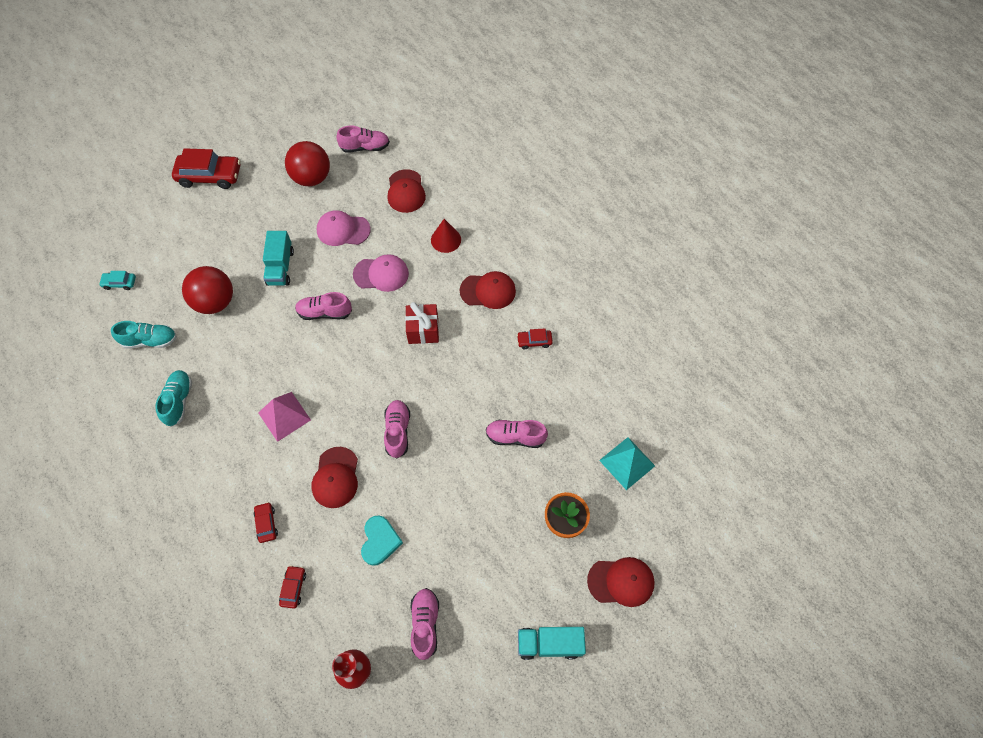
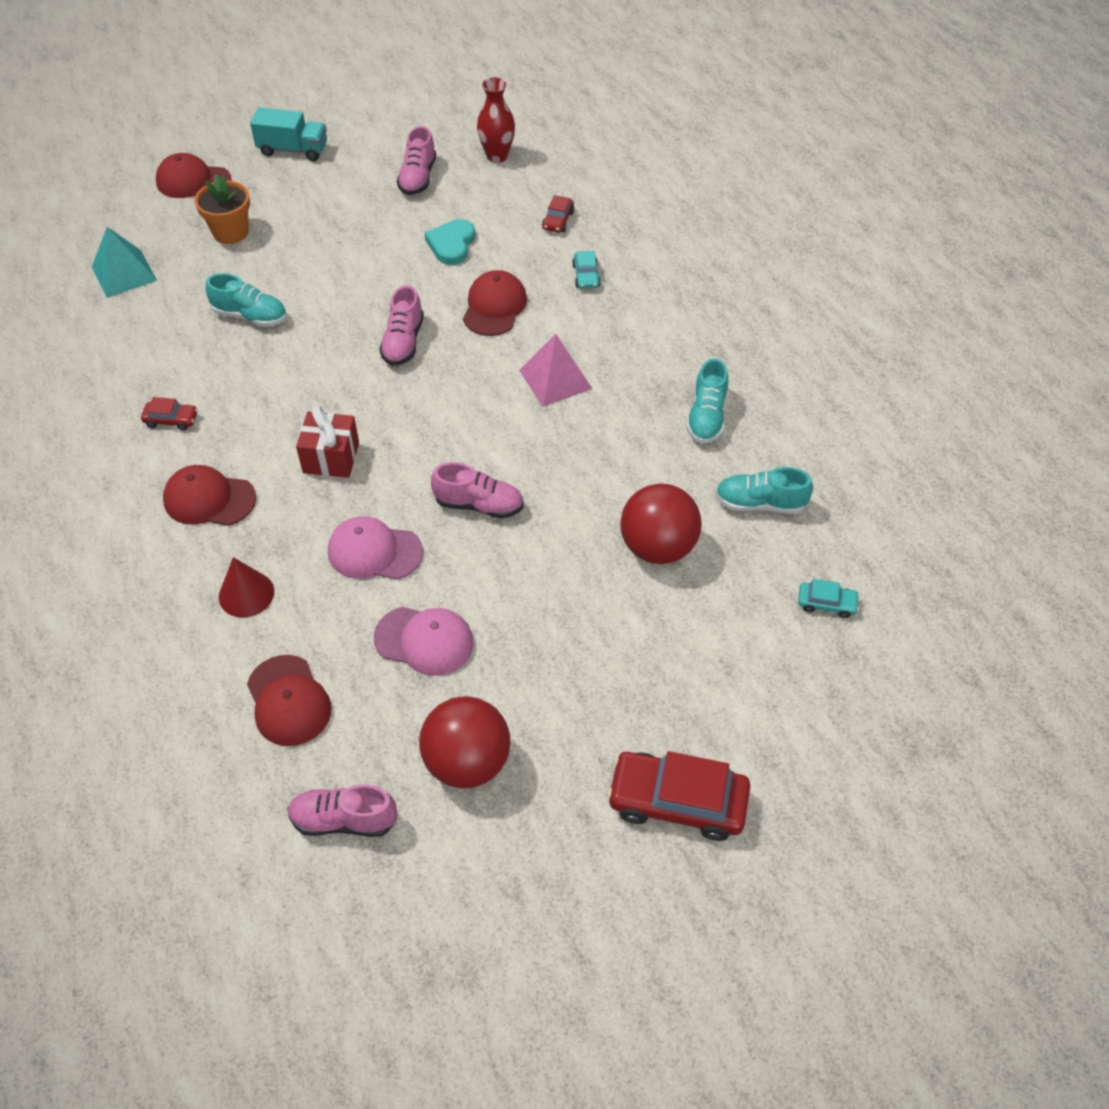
camera: 170 degrees left, 10 degrees down
(266, 524) = (586, 276): red car -> turquoise car
(280, 267) = (544, 589): turquoise truck -> none
(406, 191) = (288, 701): red cap -> red cap turned 150 degrees clockwise
(515, 437) = (250, 316): pink shoe -> turquoise shoe

